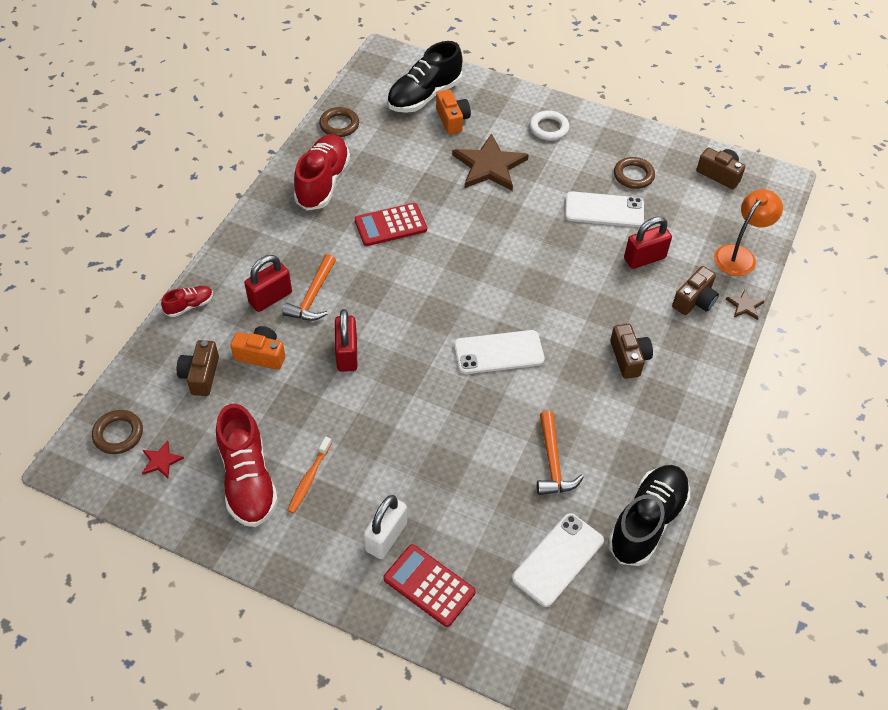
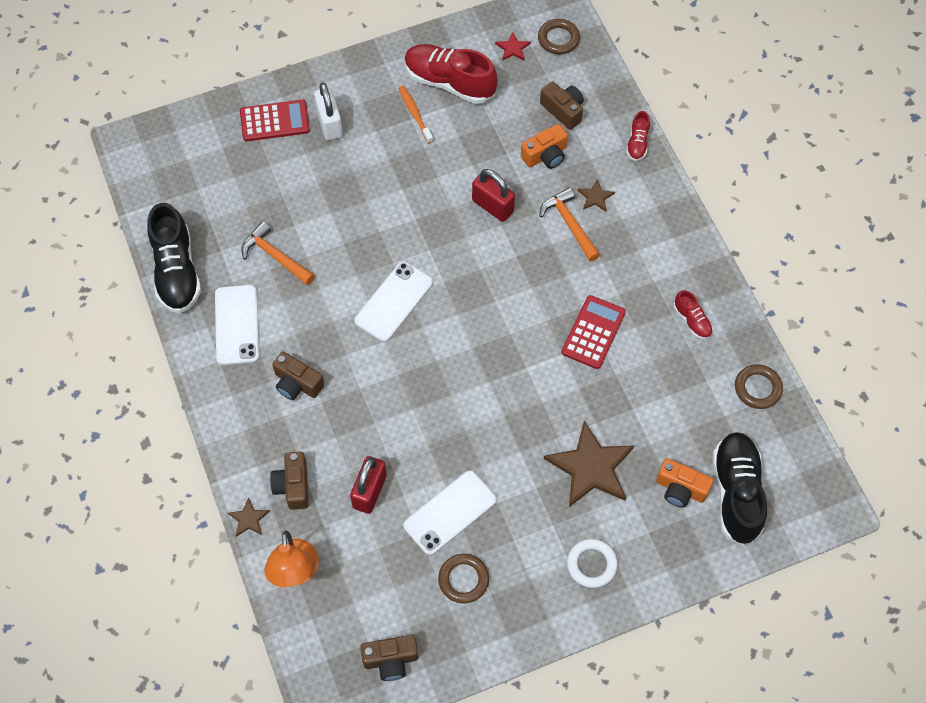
camera: 135 degrees right, 10 degrees up
(270, 298) = (595, 197): red padlock -> brown star
(322, 182) = (692, 321): red shoe -> red shoe, size x0.48
(558, 559) = (212, 200): white phone -> white phone (237, 325)

